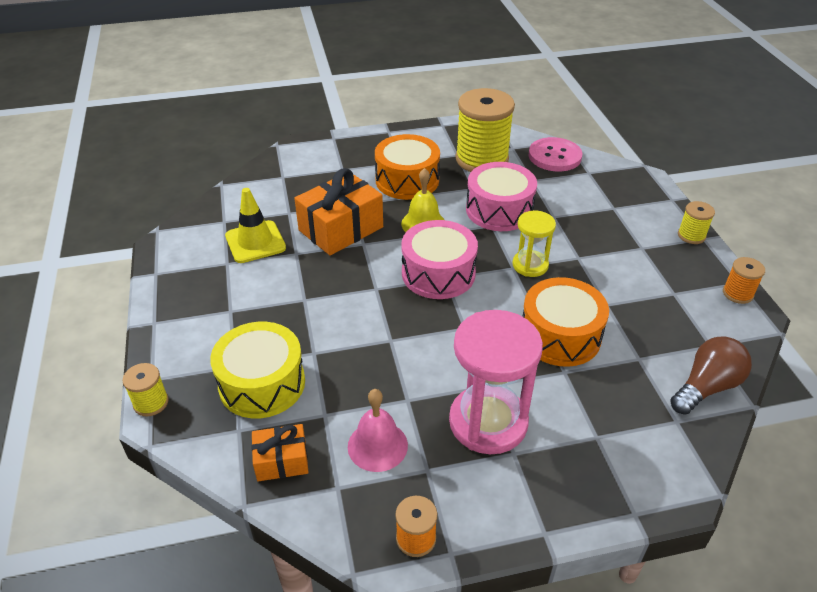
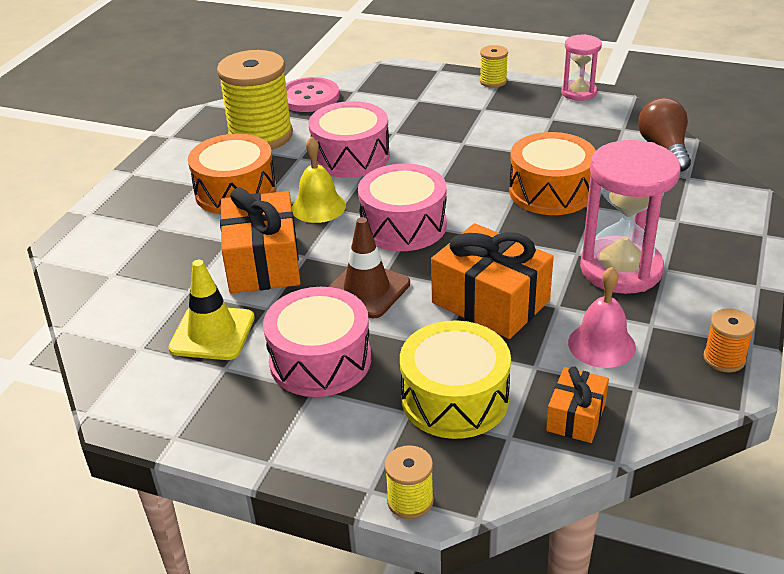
camera: 55 degrees left, 5 degrees down
(260, 300) = (320, 360): none -> pink drum
(348, 289) = (366, 290): none -> brown traffic cone
(383, 358) = (490, 301): none -> orange gift
(530, 265) = (446, 170): yellow hourglass -> none
(737, 293) = (578, 92): orange spool -> pink hourglass

